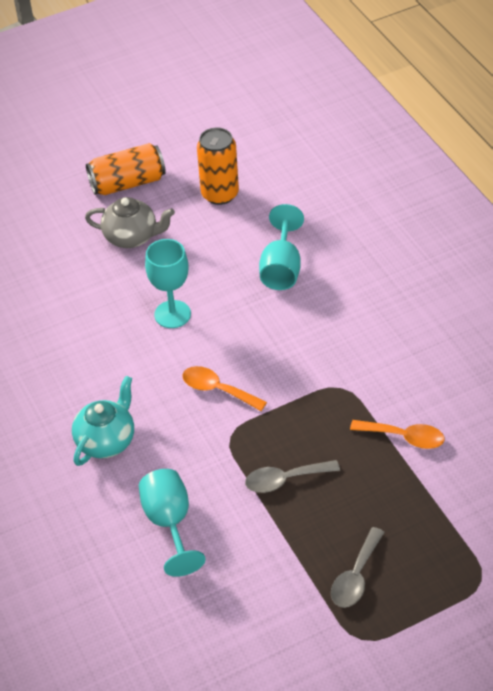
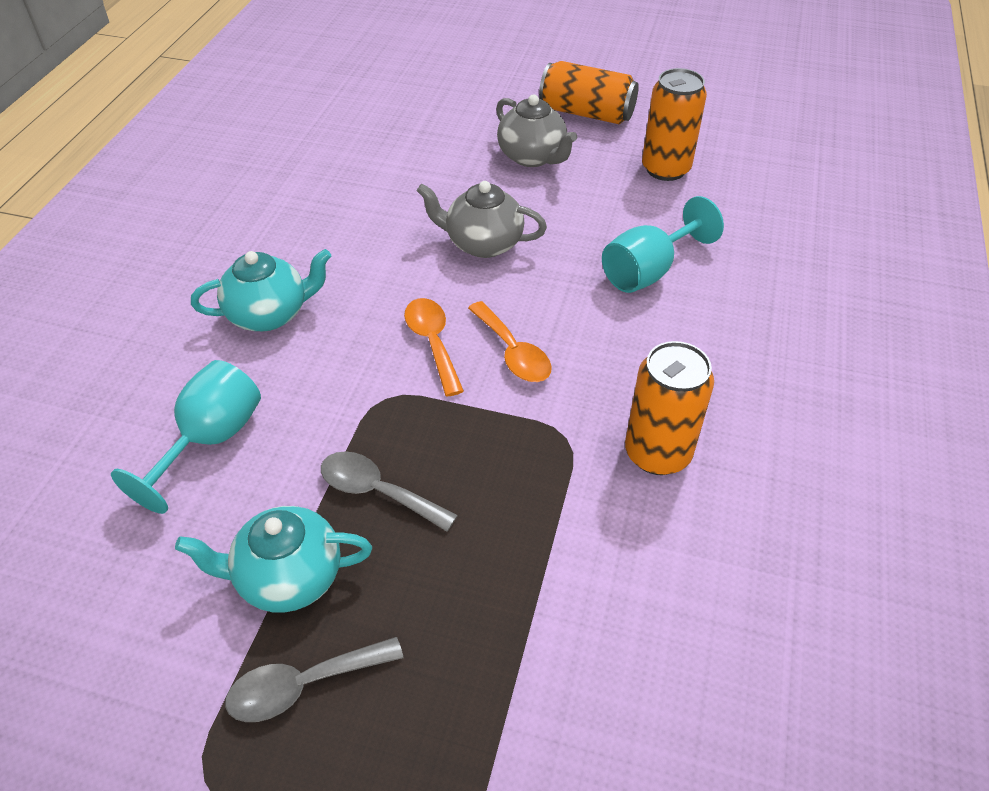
camera: 40 degrees right, 0 degrees up
(172, 314) = (482, 243): turquoise goblet -> grey teapot
(293, 546) = (288, 577): none -> turquoise teapot
(390, 363) = (657, 453): none -> orange can
(404, 437) = (573, 555): orange spoon -> orange spoon (513, 352)

